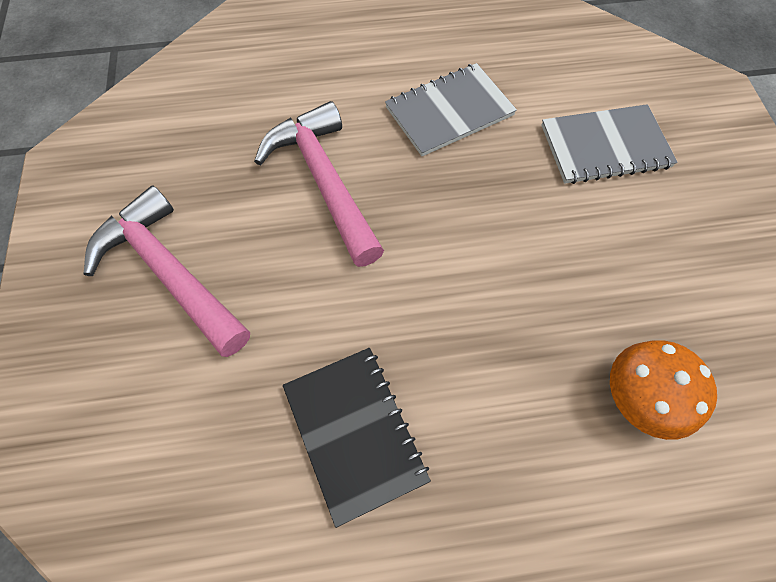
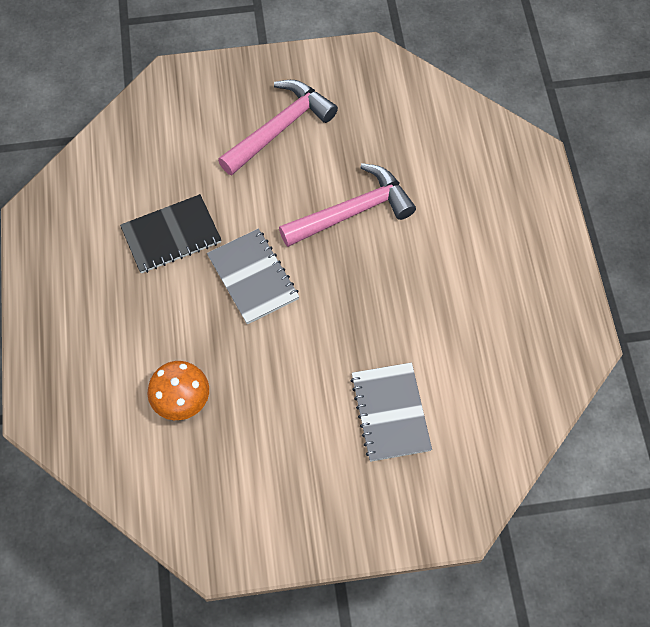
camera: 90 degrees right, 0 degrees up
(449, 111) = (423, 297): grey notebook -> grey notebook (253, 277)

